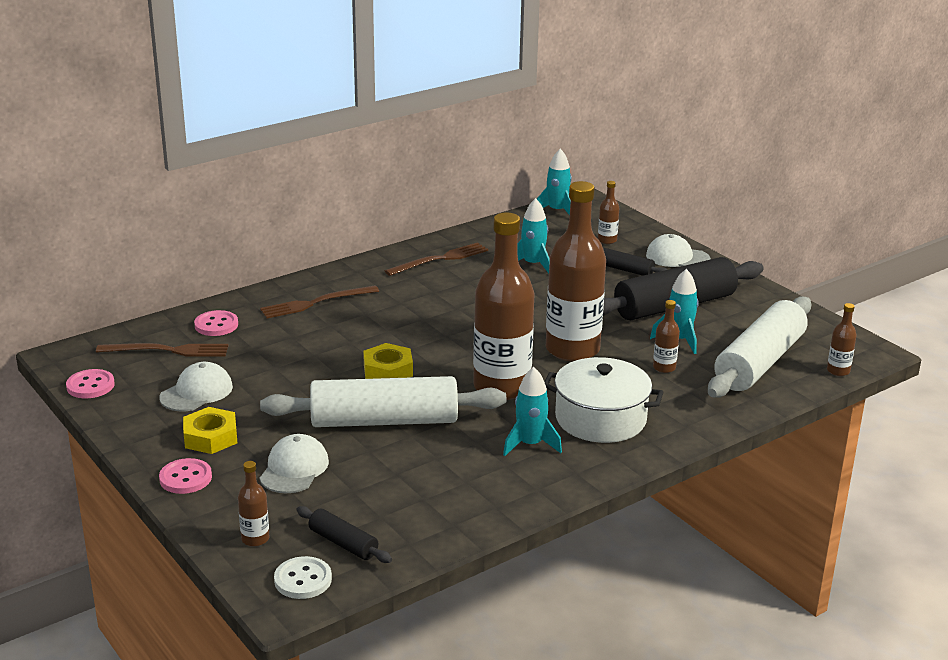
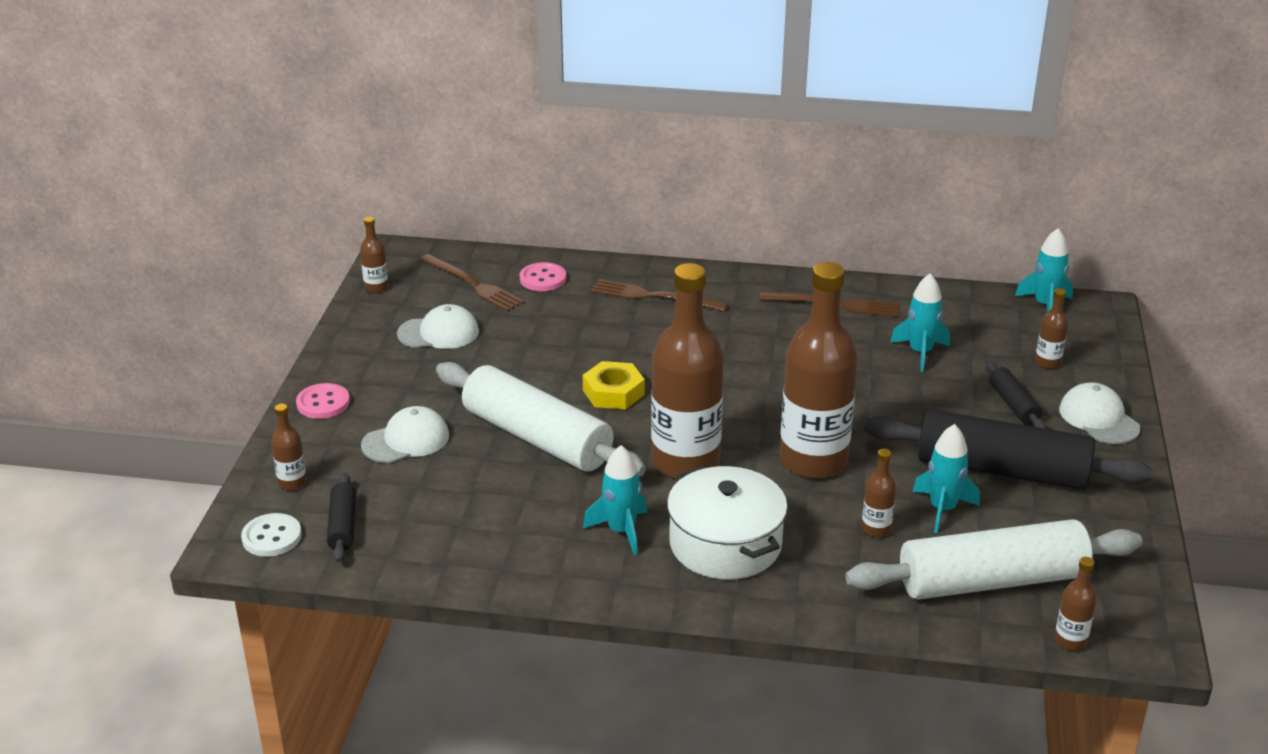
camera: 45 degrees right, 5 degrees up
(90, 386) = (376, 288): pink button -> brown bottle
(210, 437) = (390, 378): yellow nut -> none

